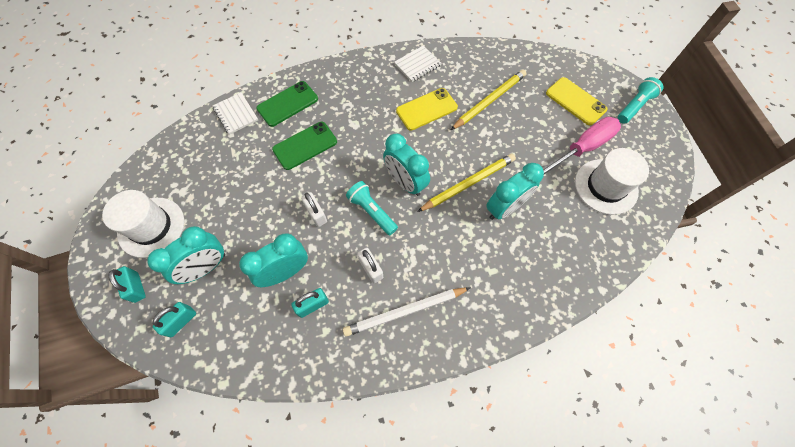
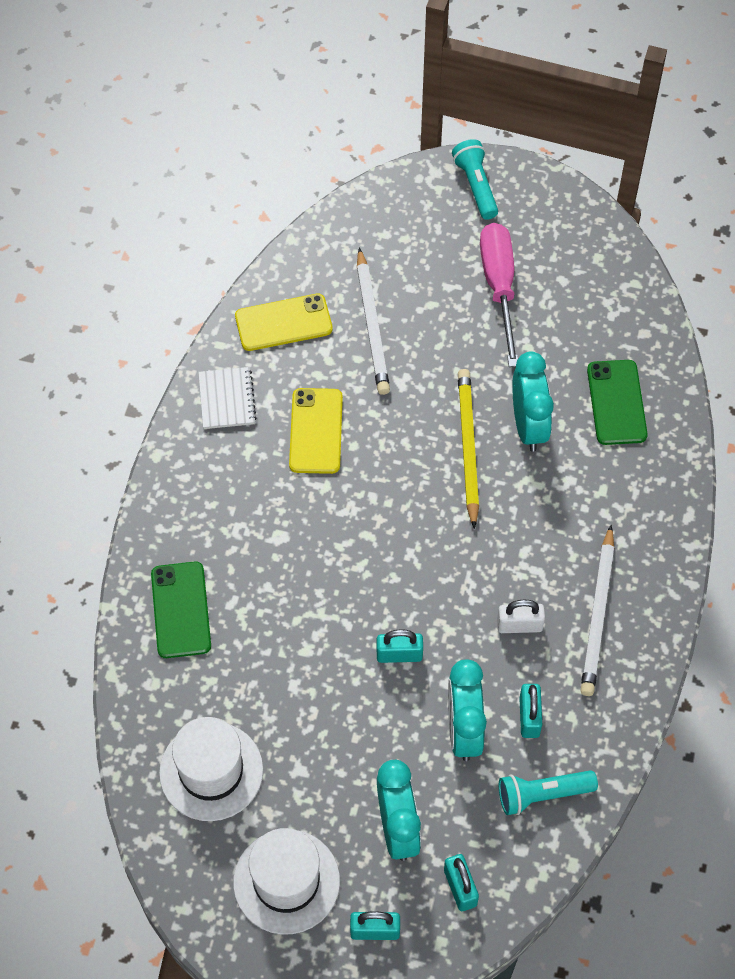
camera: 60 degrees left, 5 degrees down
(236, 114) = (151, 691): white notebook -> none
(305, 145) = (275, 619): green phone -> green phone (616, 402)
(316, 214) = (399, 654): white padlock -> turquoise padlock
(372, 211) = (438, 584): turquoise flashlight -> turquoise flashlight (542, 794)
(405, 182) = (419, 521): turquoise clock -> none
(489, 101) = (354, 346): yellow pencil -> none
(508, 102) = (372, 325): none -> white pencil
(575, 101) = (424, 245): yellow phone -> yellow phone (283, 323)
(606, 186) = (568, 297): white hat -> white hat (211, 771)

